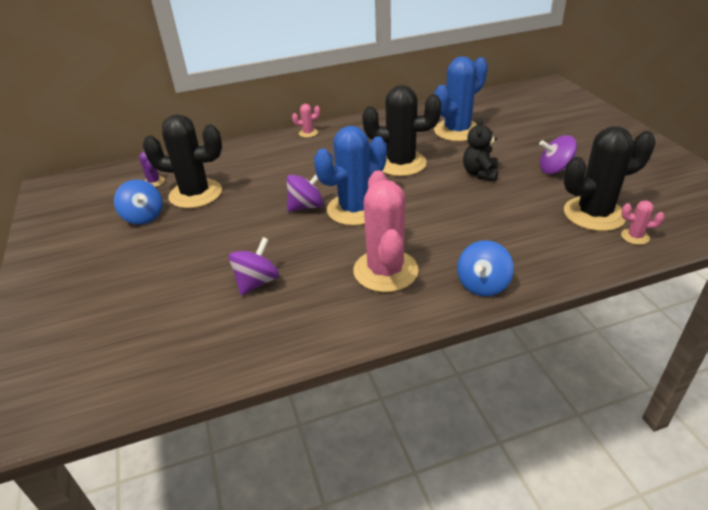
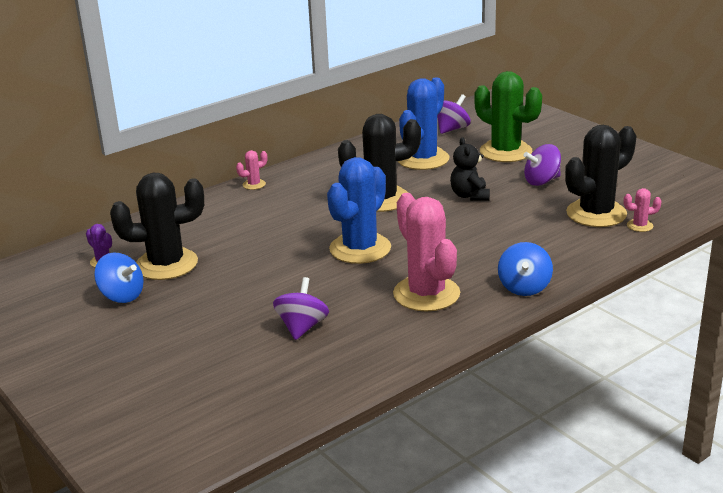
camera: 20 degrees left, 10 degrees down
(306, 206) = (305, 254): purple spinning top -> purple spinning top (452, 129)
(534, 135) = (505, 152): none -> green cactus

